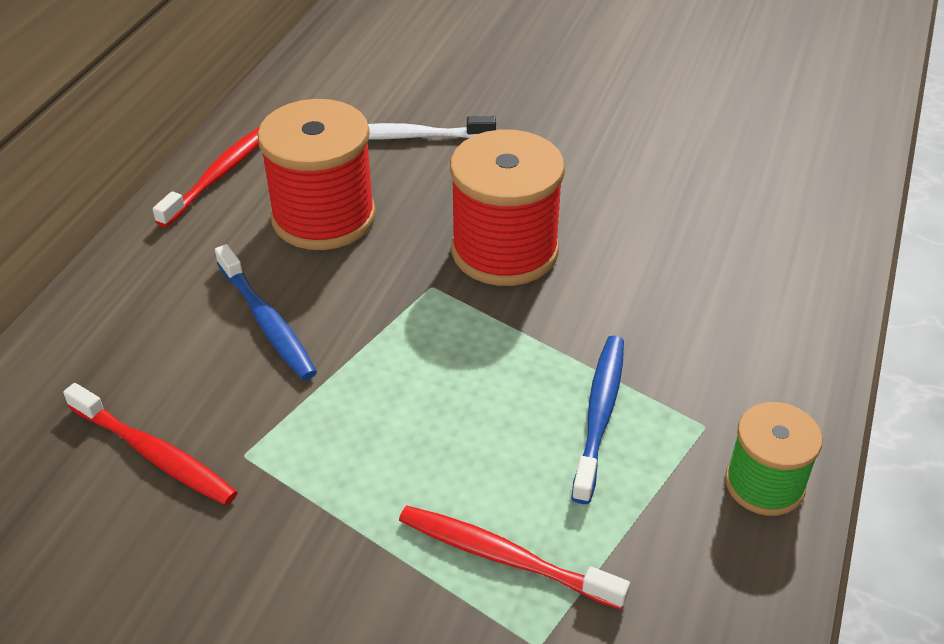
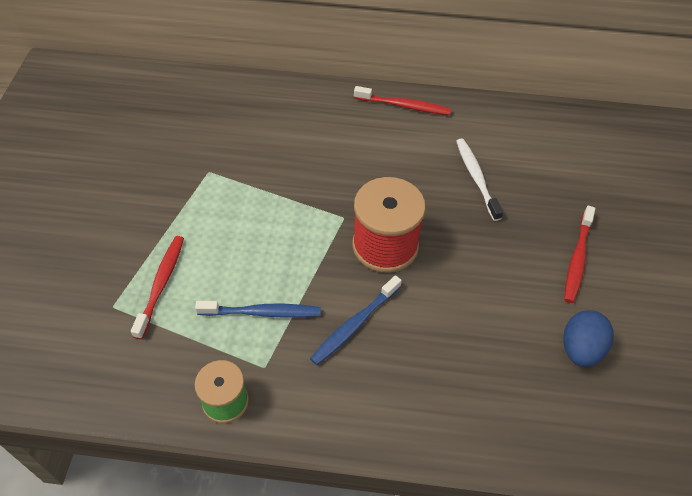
camera: 75 degrees right, 10 degrees up
(154, 454) = (203, 141): red toothbrush -> red toothbrush (577, 259)
(267, 321) = (297, 156): blue toothbrush -> blue toothbrush (354, 325)
(323, 217) = (385, 157): red spool -> none
(714, 118) = (580, 349): none -> blue egg

